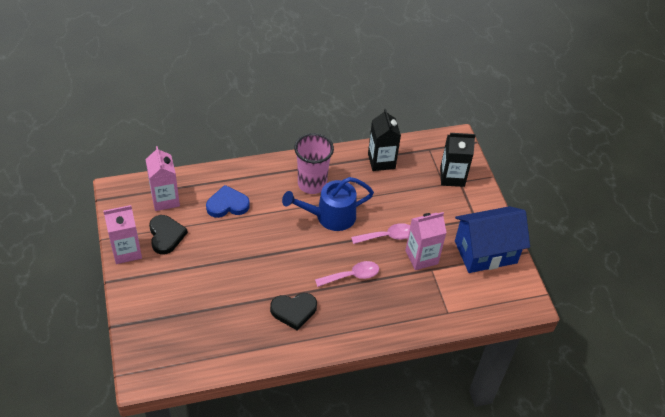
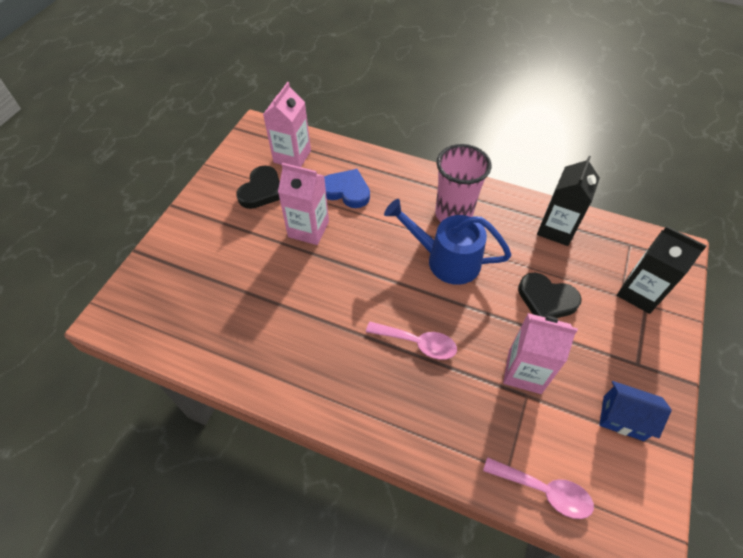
camera: 40 degrees right, 5 degrees up
(127, 251) = (214, 186): pink carton -> pink carton (308, 229)
(294, 311) = (317, 344): black heart -> black heart (546, 299)
(387, 236) = (498, 320): pink spoon -> pink spoon (544, 490)
(485, 252) = (623, 418): blue house -> blue house, size x0.52

